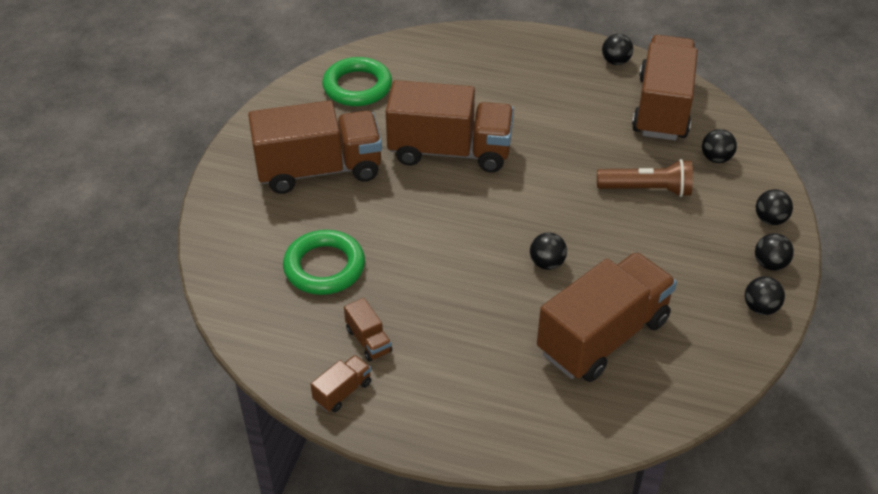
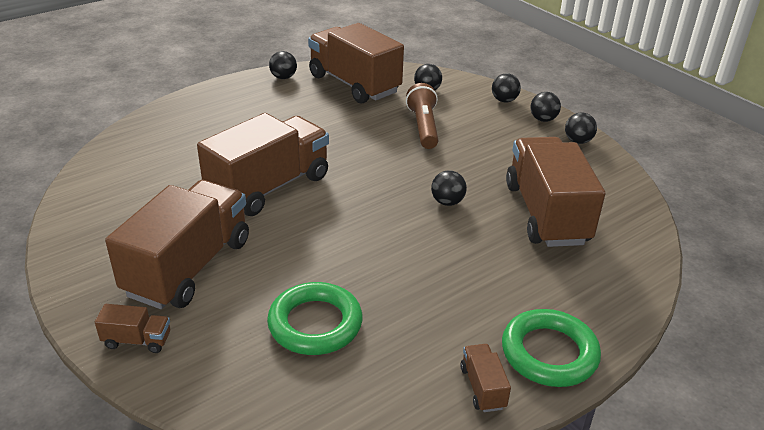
camera: 55 degrees left, 10 degrees down
(357, 87) = (120, 195): green ring -> green ring (549, 353)
(368, 340) = (435, 339): brown truck -> brown truck (137, 340)
(646, 189) = (423, 127): brown flashlight -> brown flashlight turned 45 degrees counterclockwise

